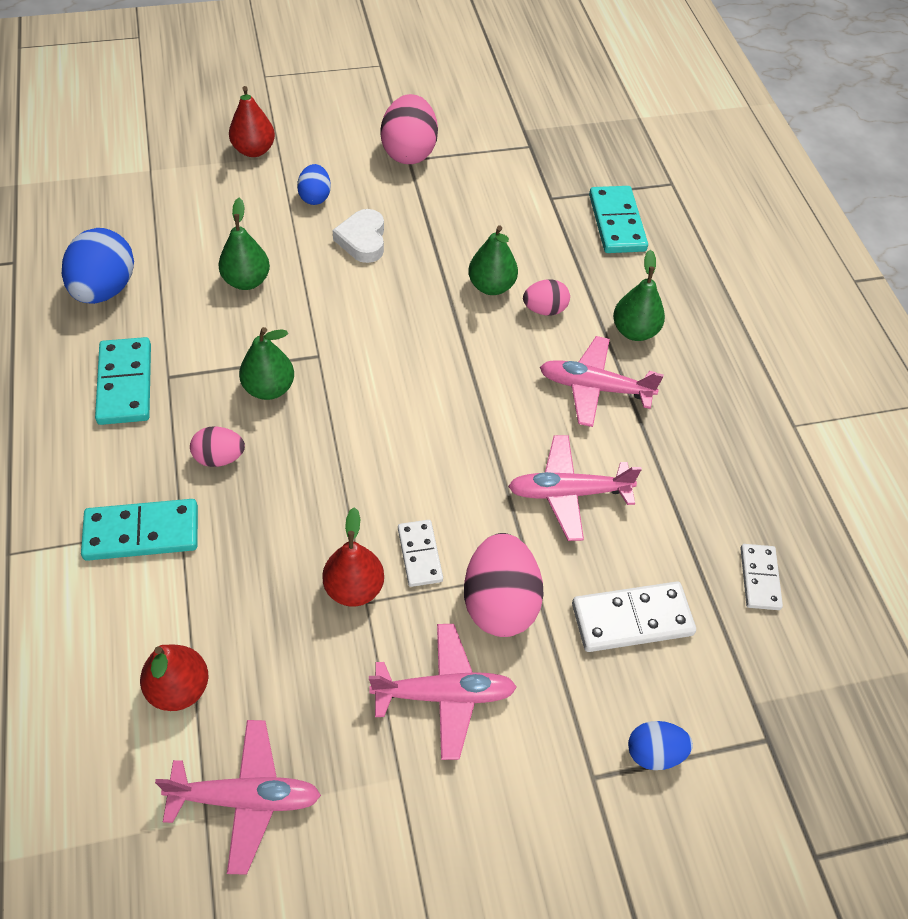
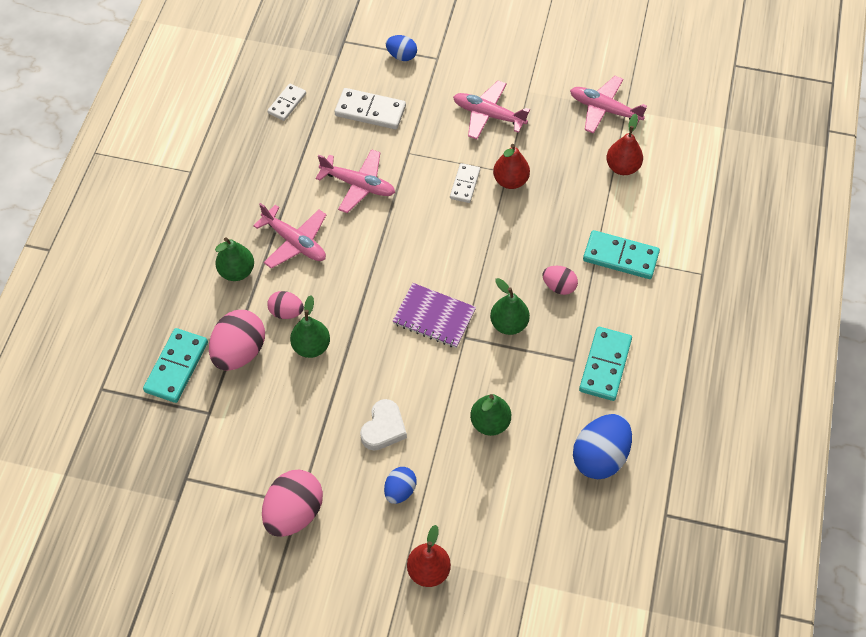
camera: 150 degrees left, 5 degrees up
(368, 364) = (434, 317): none -> purple notebook
(499, 603) = (435, 144): pink egg -> pink egg (239, 352)

